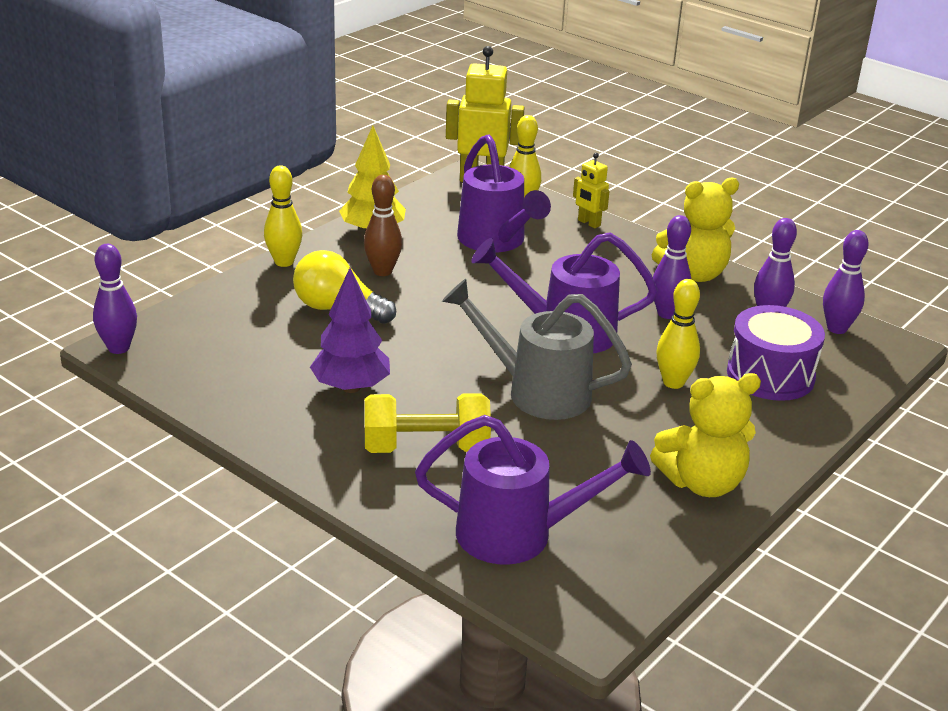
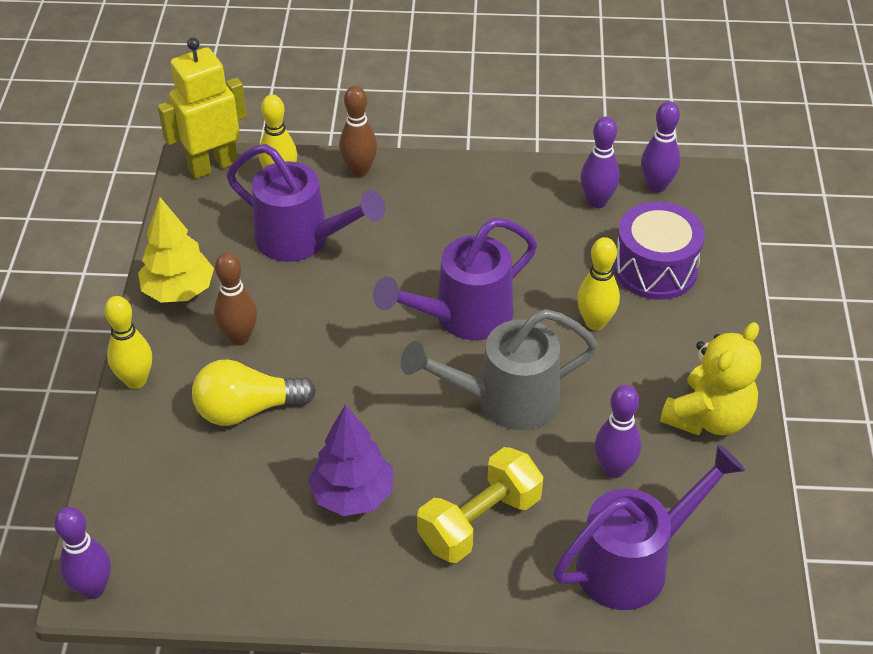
camera: 35 degrees left, 15 degrees up
(588, 223) = (359, 170): yellow robot -> brown bowling pin
(667, 314) = (521, 245): purple bowling pin -> purple bowling pin (614, 469)
(693, 274) = (499, 185): yellow teddy bear -> none

